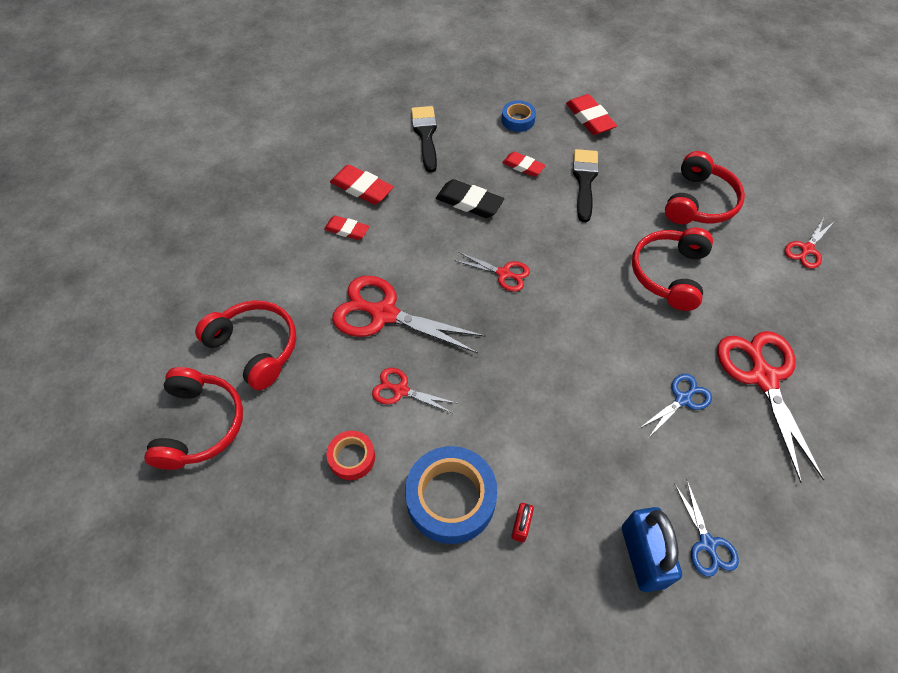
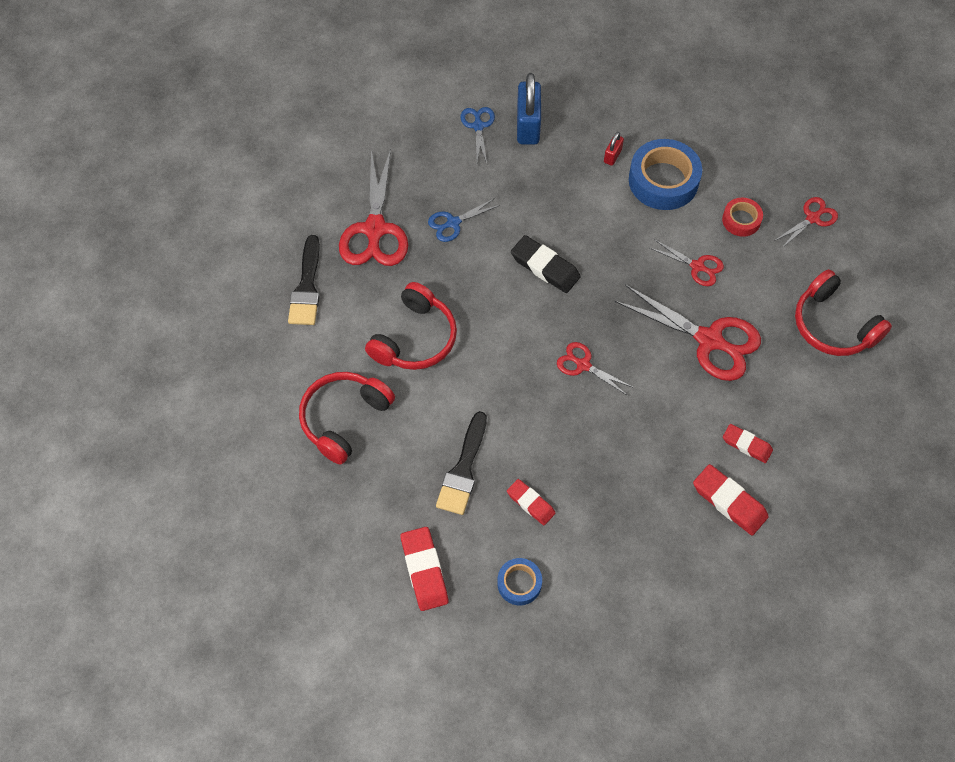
camera: 170 degrees left, 5 degrees up
(199, 425) = (873, 264): red headphones -> none
(425, 135) = (644, 577): black brush -> black brush (307, 287)
(469, 202) = (604, 460): black eraser -> black eraser (545, 267)
(807, 249) = (261, 343): red scissors -> red scissors (812, 218)

